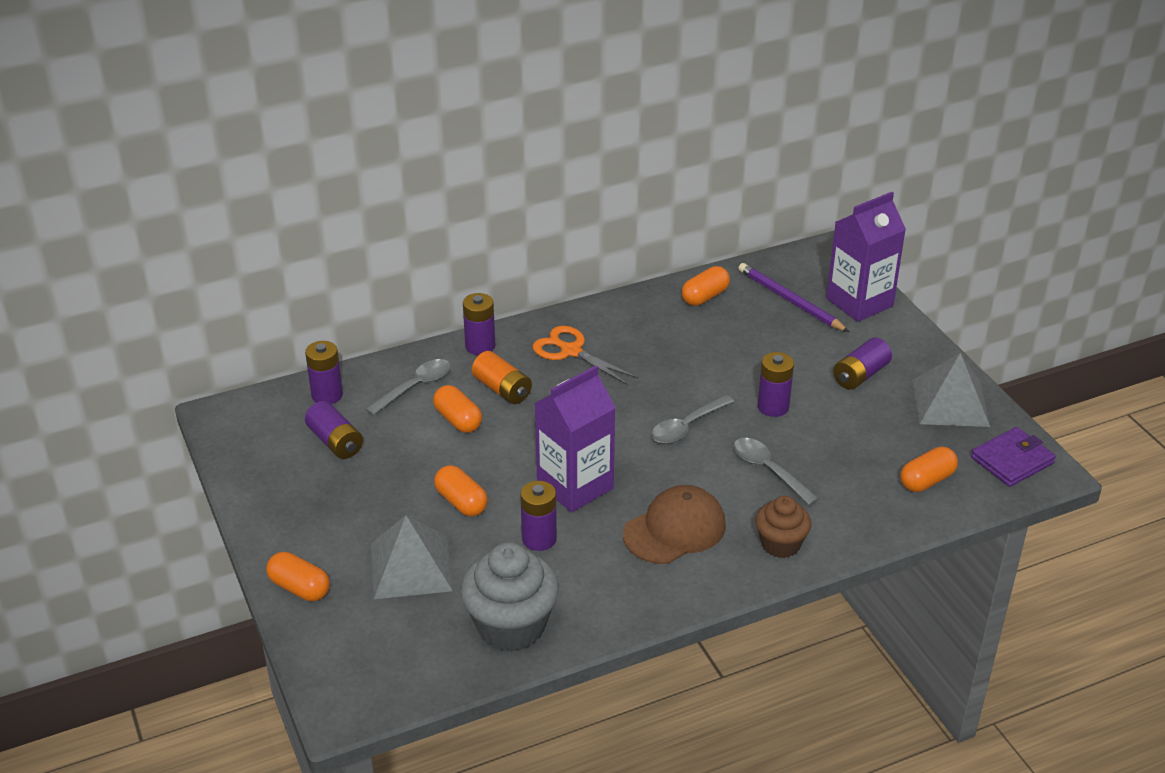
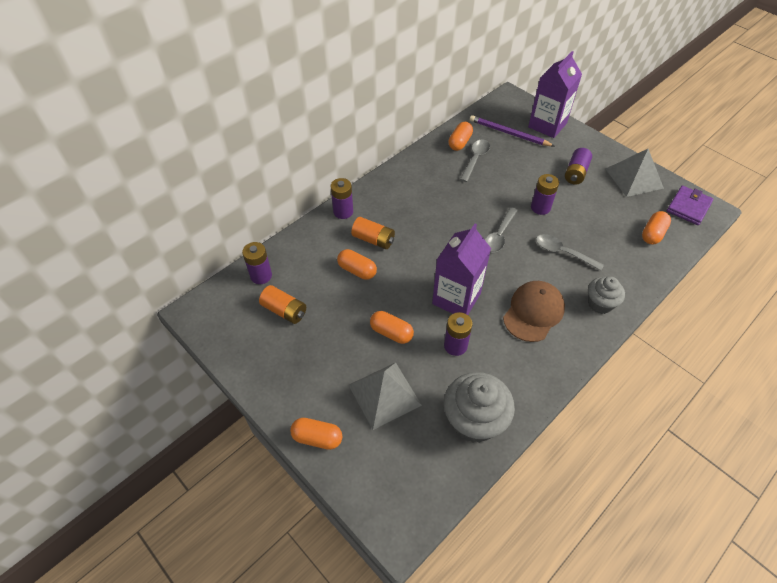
camera: 20 degrees left, 15 degrees up
(335, 442) = (284, 311): purple battery -> orange battery
(415, 387) = (317, 253): grey spoon -> grey spoon (475, 159)
(571, 351) = (401, 200): orange scissors -> none
(780, 544) = (600, 303): brown cupcake -> grey cupcake

